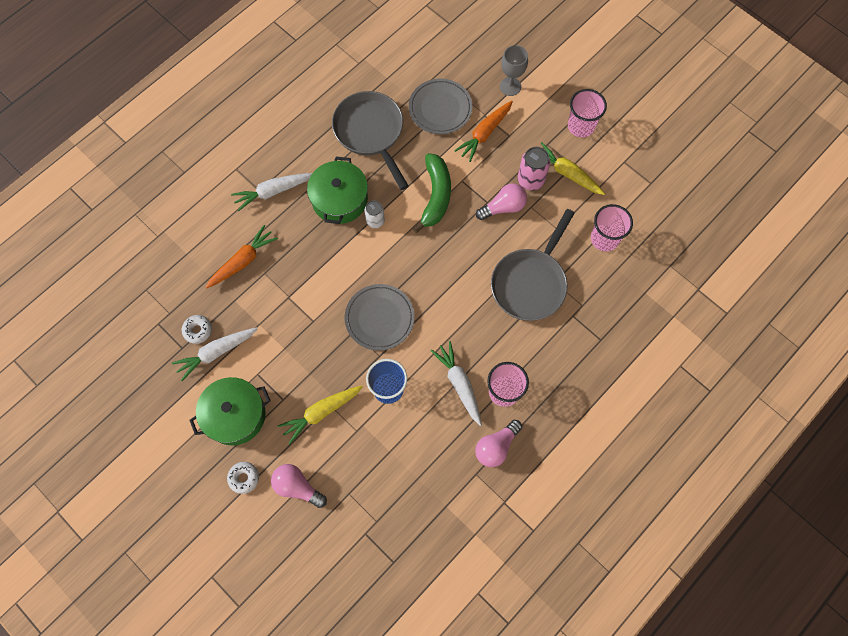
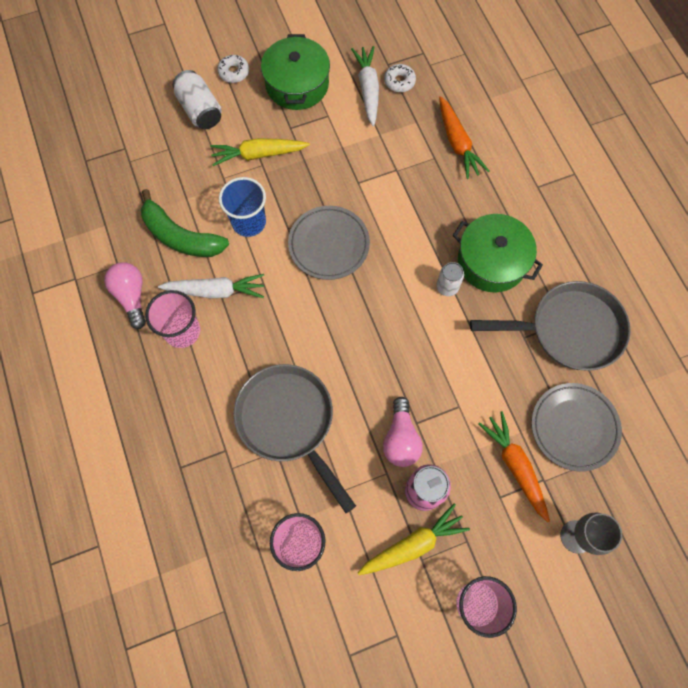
camera: 115 degrees right, 0 degrees up
(273, 192) = (530, 198): white carrot -> none
(297, 487) = (200, 110): pink light bulb -> white can
(321, 412) = (258, 154): yellow carrot -> yellow carrot turned 90 degrees counterclockwise
(436, 196) = (451, 367): green banana -> green banana (180, 236)

